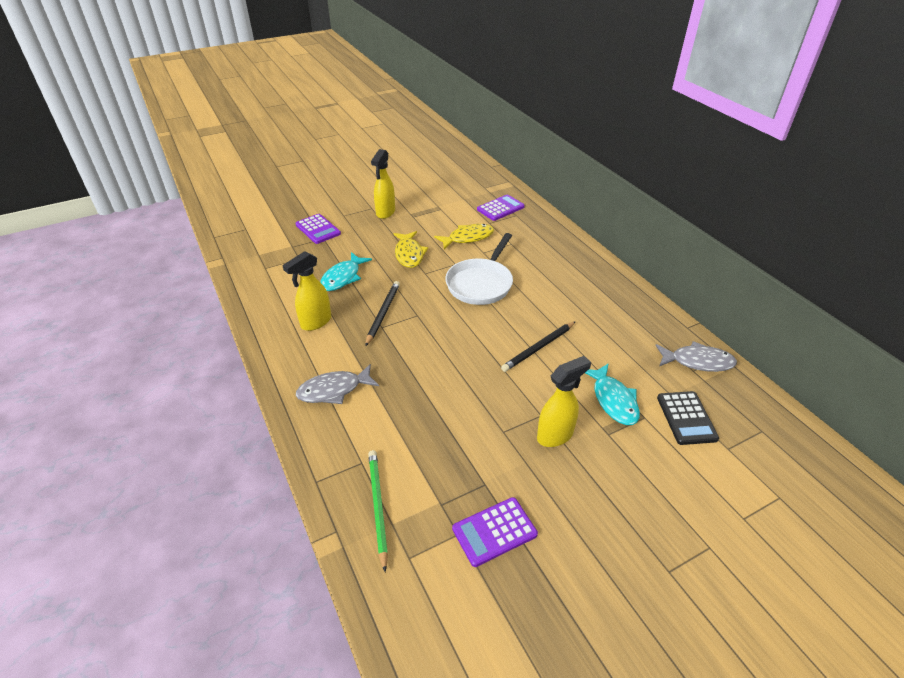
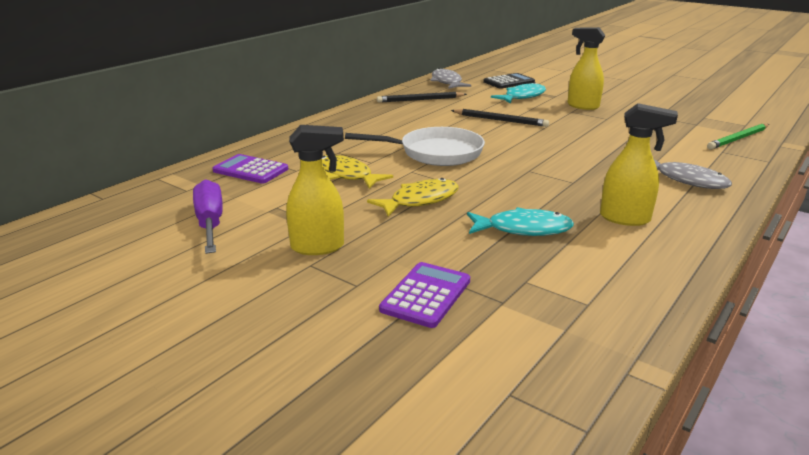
camera: 115 degrees left, 15 degrees down
(383, 313) = (552, 187): black pencil -> black pencil (420, 100)
(436, 190) = (210, 223): none -> purple screwdriver
(494, 531) = (683, 110): purple calculator -> none

